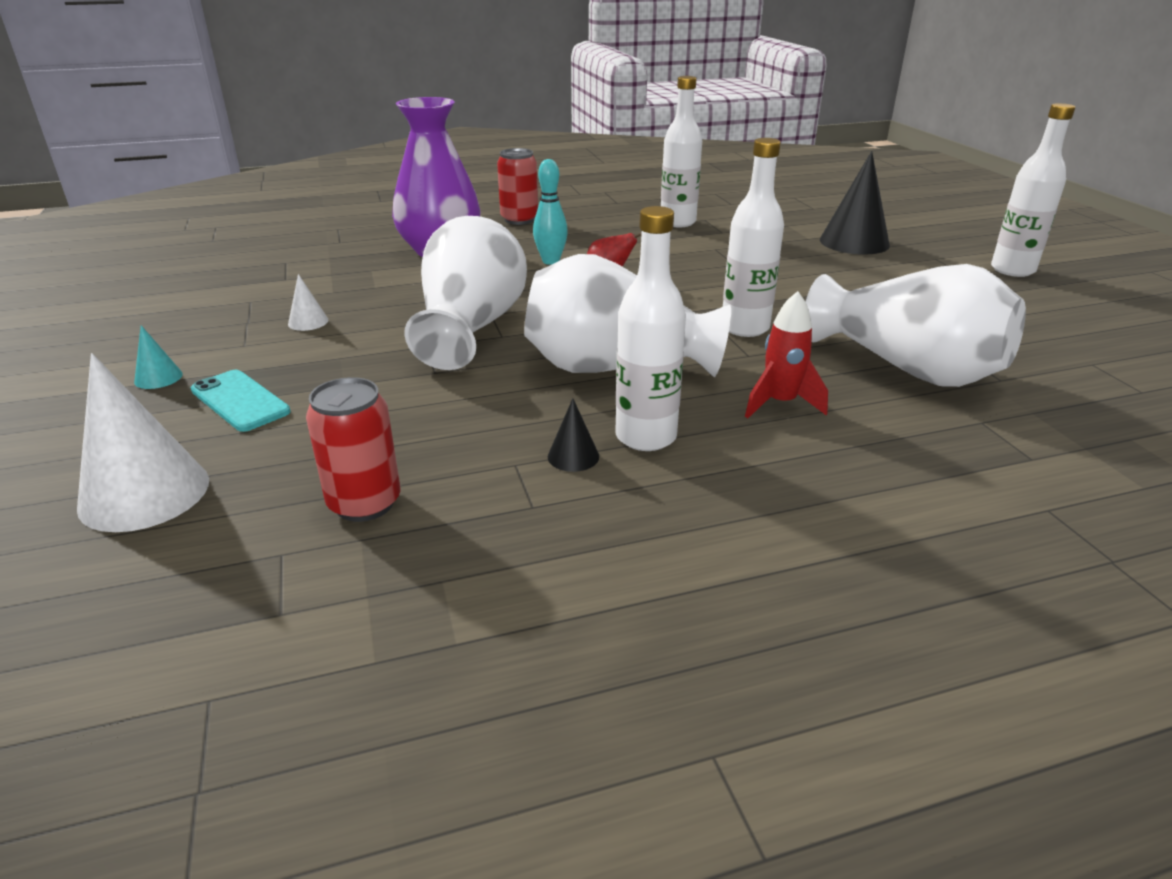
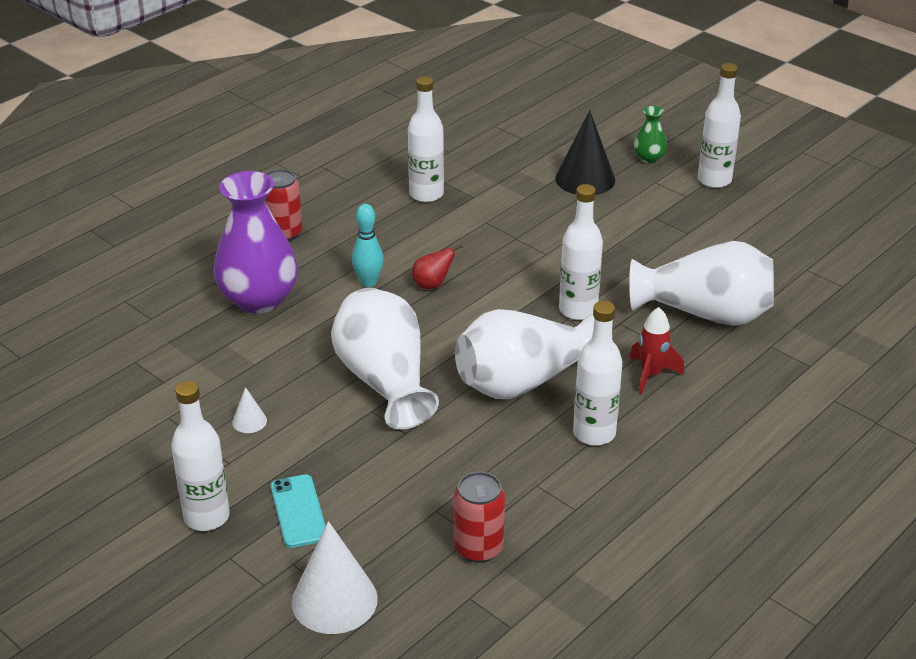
camera: 30 degrees left, 5 degrees up
(158, 378) = (207, 517): turquoise cone -> white bottle
(240, 401) = (298, 511): turquoise phone -> turquoise phone turned 60 degrees clockwise
(573, 456) = (565, 465): black cone -> none
(943, 242) = (649, 158): none -> green vase

